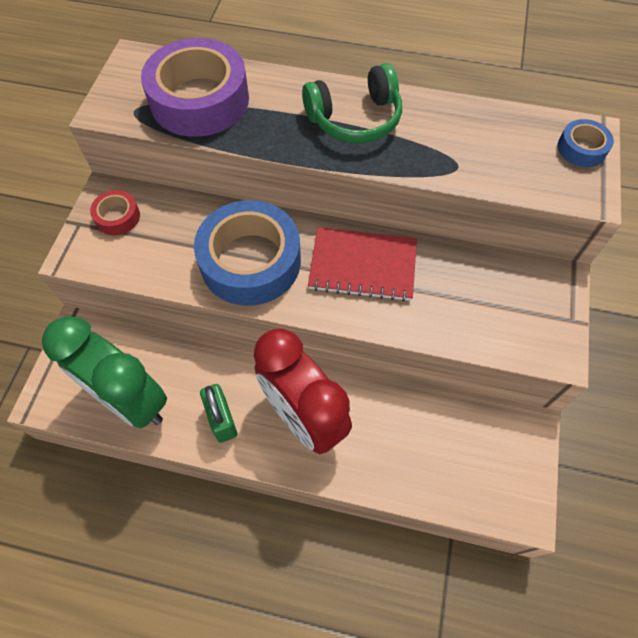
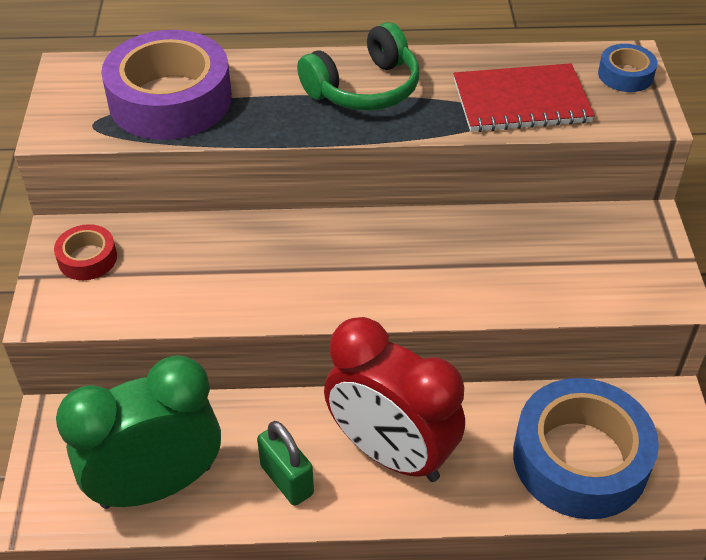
camera: 15 degrees left, 15 degrees down
(131, 400) = (156, 485): green clock -> green clock turned 135 degrees clockwise
(250, 261) = (277, 274): blue tape -> blue tape (580, 459)
(362, 266) = (416, 251): red notebook -> red notebook (521, 101)

